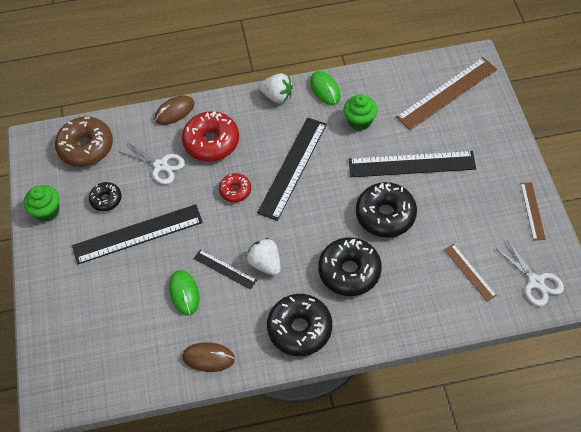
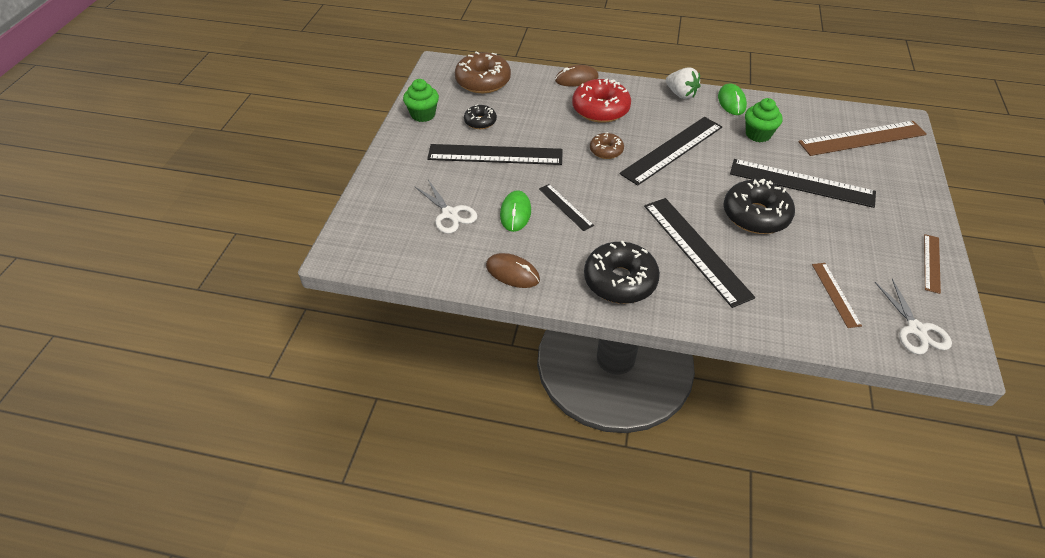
camera: 20 degrees right, 10 degrees down
(160, 165) = (543, 112): white scissors -> white scissors (450, 214)
(235, 190) = (606, 150): red donut -> brown donut
(265, 263) = (609, 215): white strawberry -> none
(349, 271) = (696, 249): black donut -> black ruler

